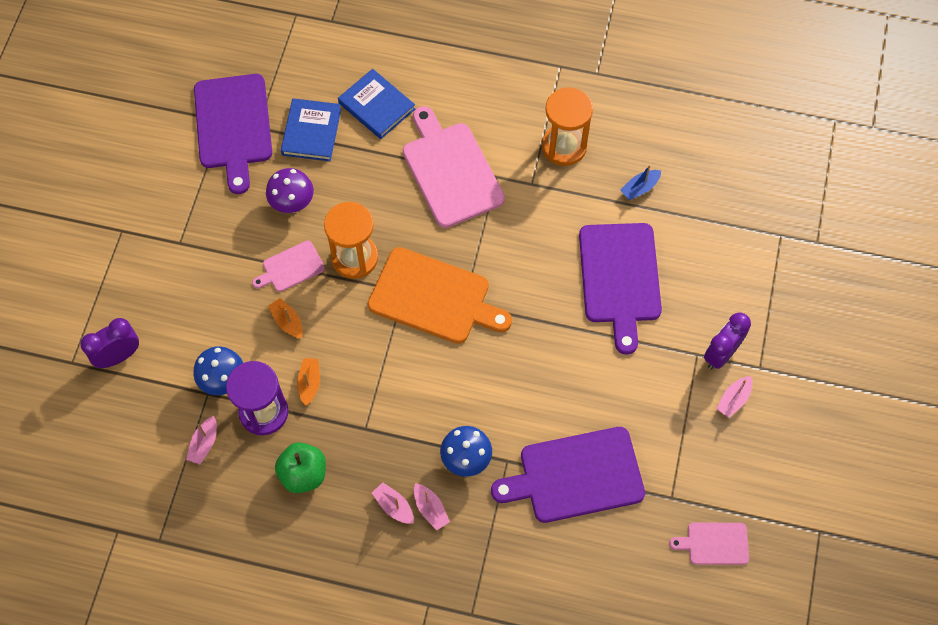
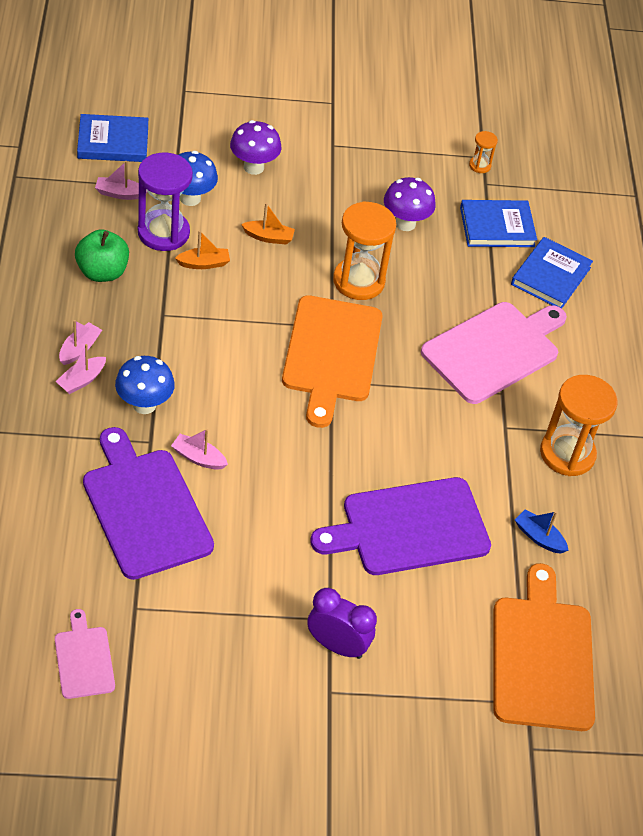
camera: 70 degrees right, 15 degrees down
(119, 356) = (198, 121): purple clock -> none
(130, 440) = (113, 142): none -> blue book
(194, 317) = (253, 167): none -> purple mushroom
(233, 126) = (480, 165): purple cutting board -> orange hourglass
(287, 322) = (268, 237): orange boat -> orange boat turned 60 degrees clockwise
(291, 267) = (331, 232): pink cutting board -> none
(733, 399) = (278, 665): pink boat -> pink boat (198, 458)
(744, 215) = (542, 657): none -> orange cutting board

